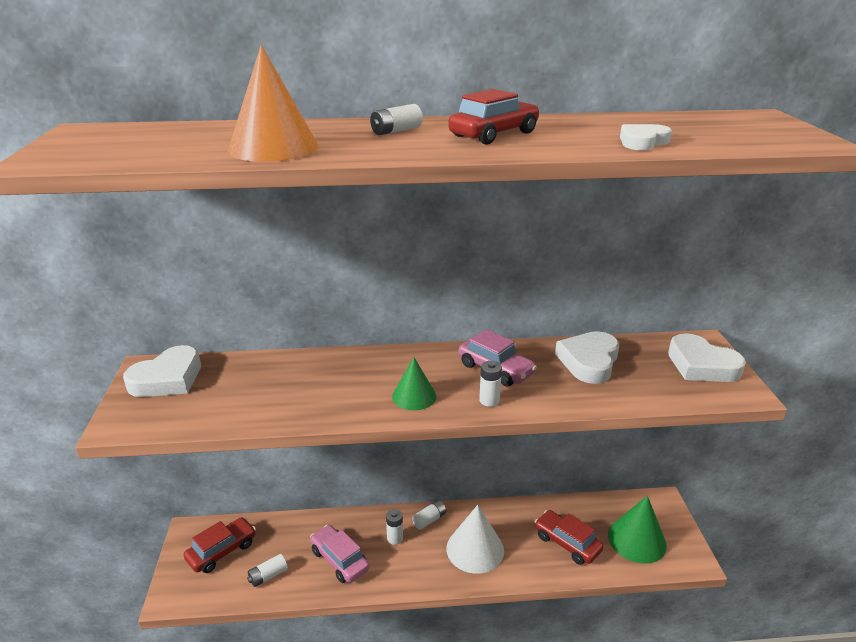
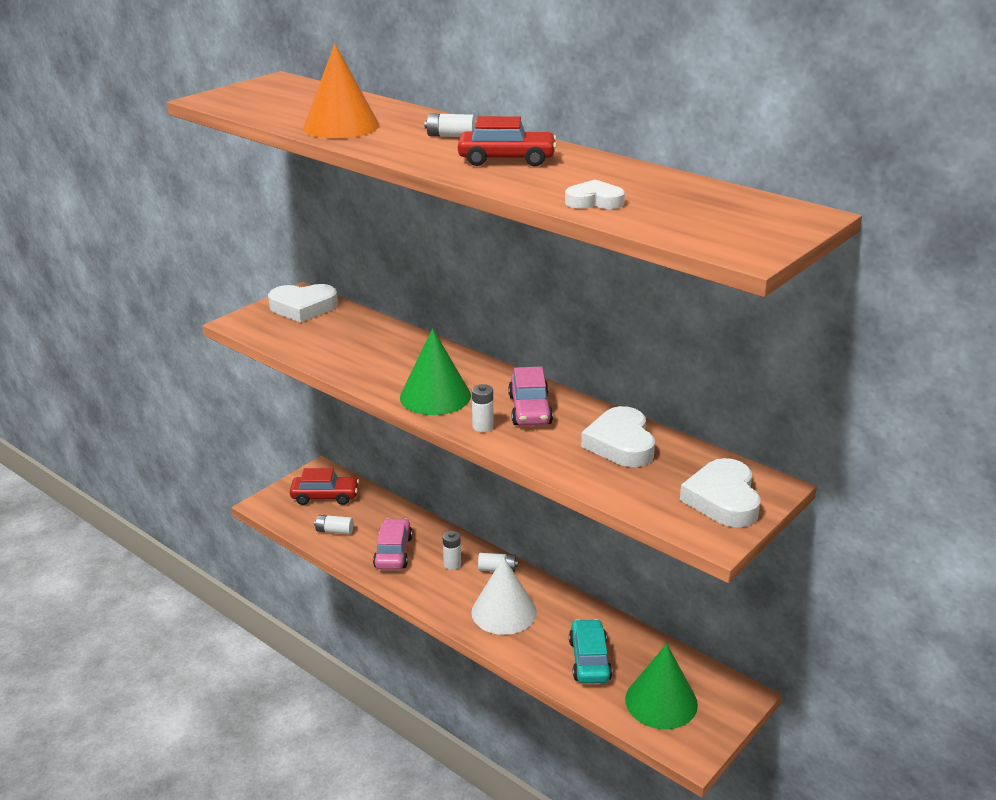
camera: 45 degrees right, 0 degrees up
(414, 396) = (435, 396): green cone -> green cone, size x1.60
(567, 543) = (589, 660): red car -> turquoise car
(589, 361) = (621, 443): white heart -> white heart turned 75 degrees counterclockwise

